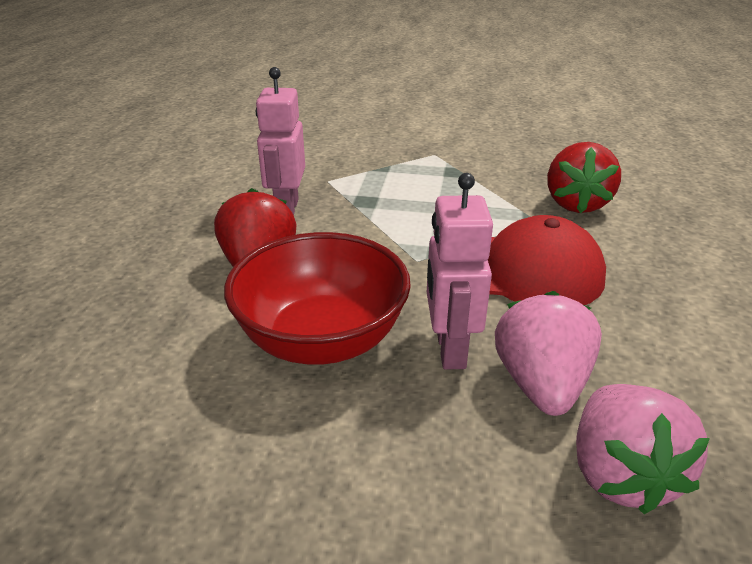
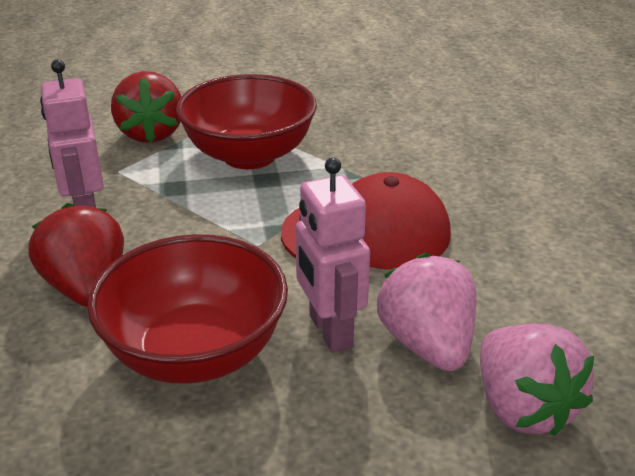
camera: 20 degrees left, 0 degrees up
(441, 186) = (249, 155): none -> red bowl
(576, 204) = (393, 150): red strawberry -> red strawberry (151, 133)

